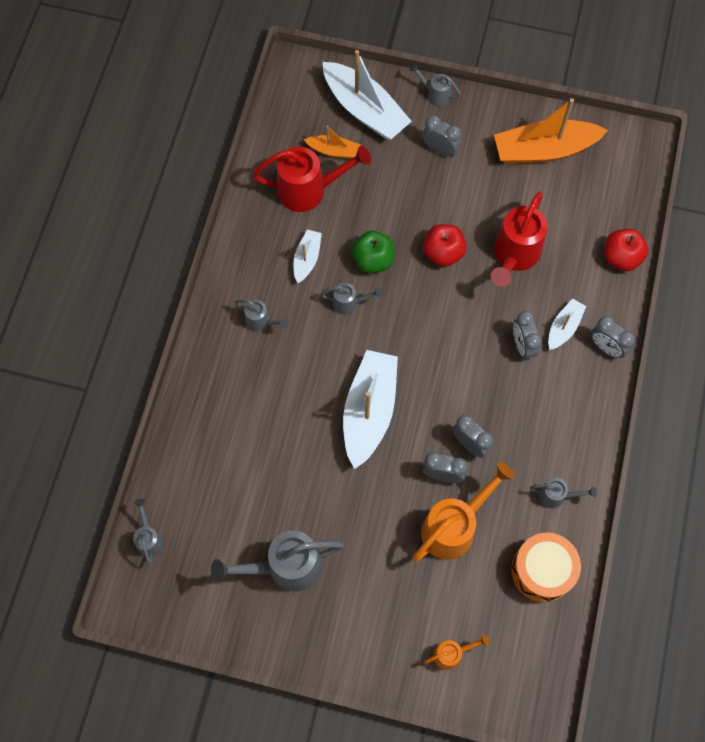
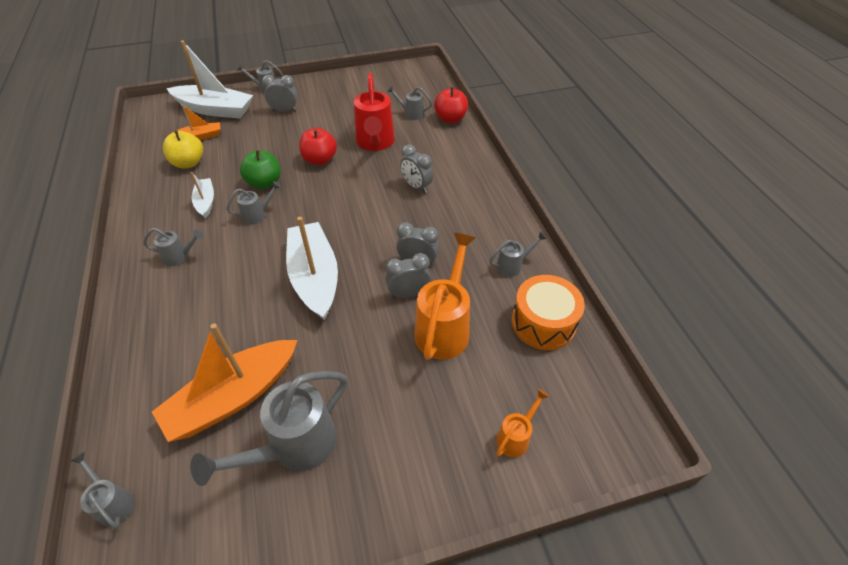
camera: 30 degrees left, 20 degrees down
(309, 190) = (188, 163): red watering can -> yellow apple
(544, 150) = (360, 89): orange boat -> orange boat (233, 397)
(564, 327) = (439, 166): white boat -> none
(580, 226) = (411, 114): none -> grey watering can
(606, 347) = (478, 165): grey clock -> none

